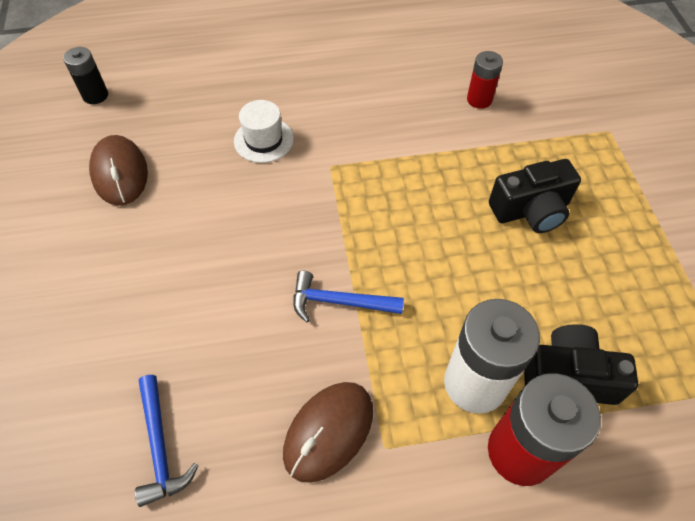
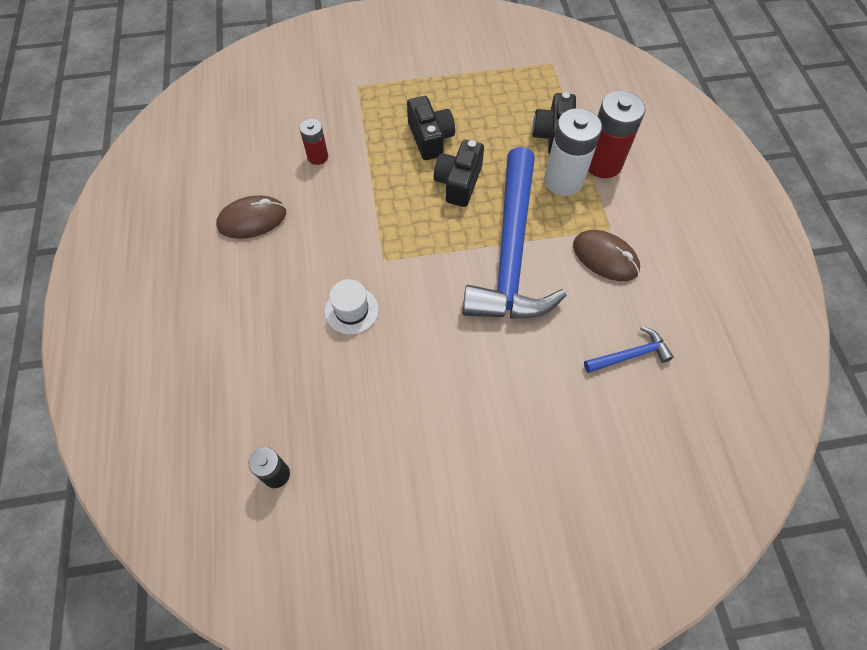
camera: 90 degrees left, 5 degrees up
(120, 173) = (385, 428): brown mouse -> brown mouse (252, 219)
(339, 302) = (511, 252): blue hammer -> blue hammer, size x2.49
(455, 242) = (458, 183): none -> black camera

